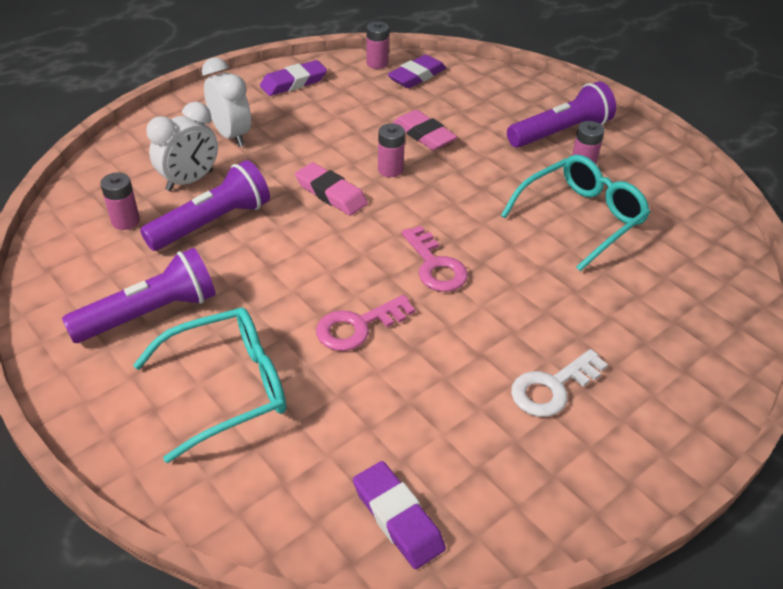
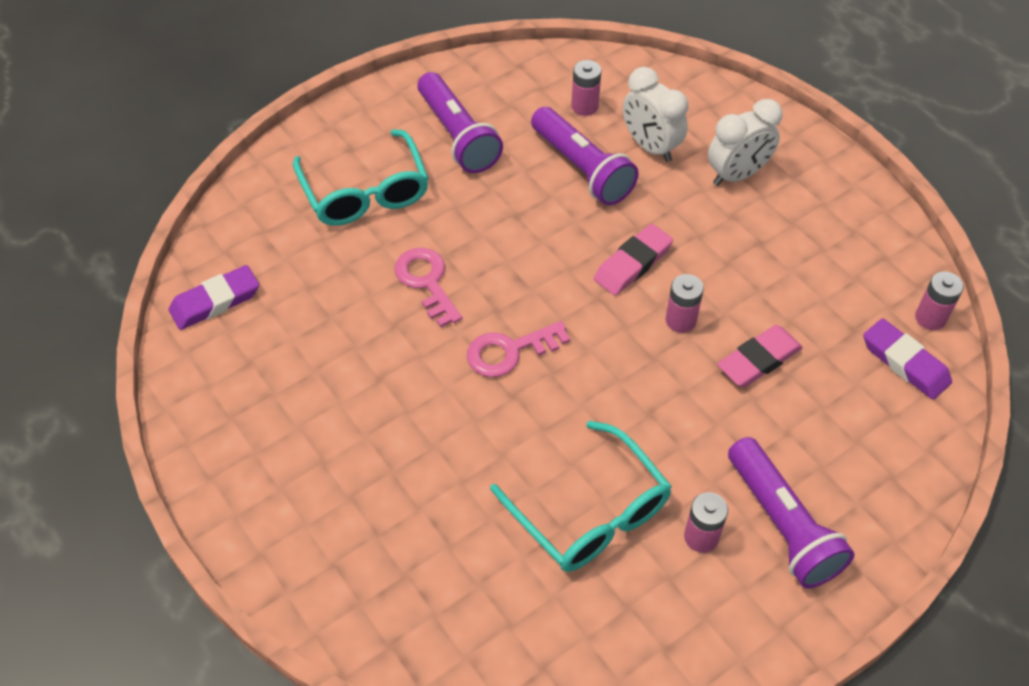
camera: 95 degrees right, 10 degrees up
(293, 82) = (862, 228): purple eraser -> none
(552, 388) = (328, 433): white key -> none

